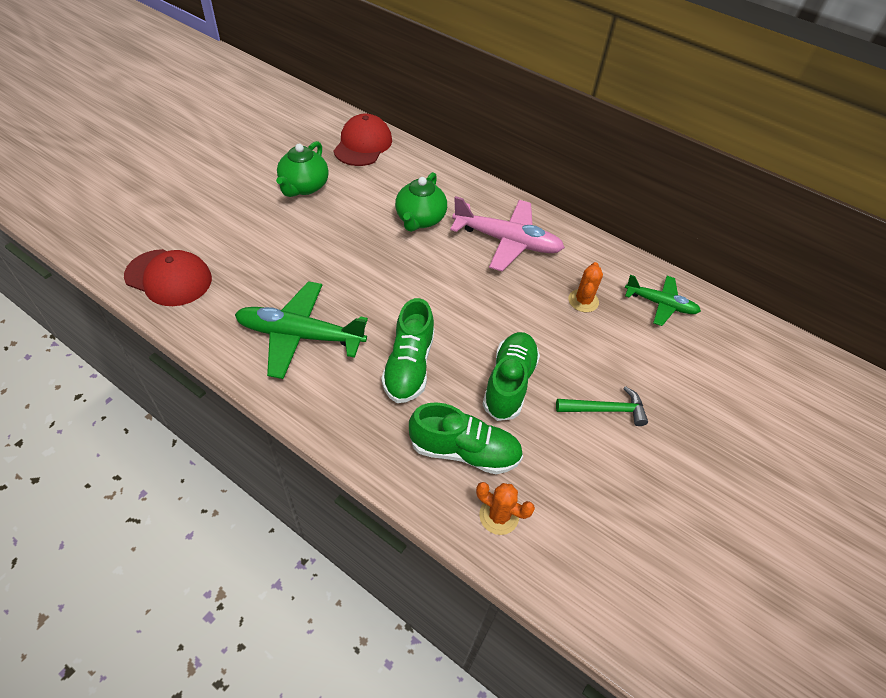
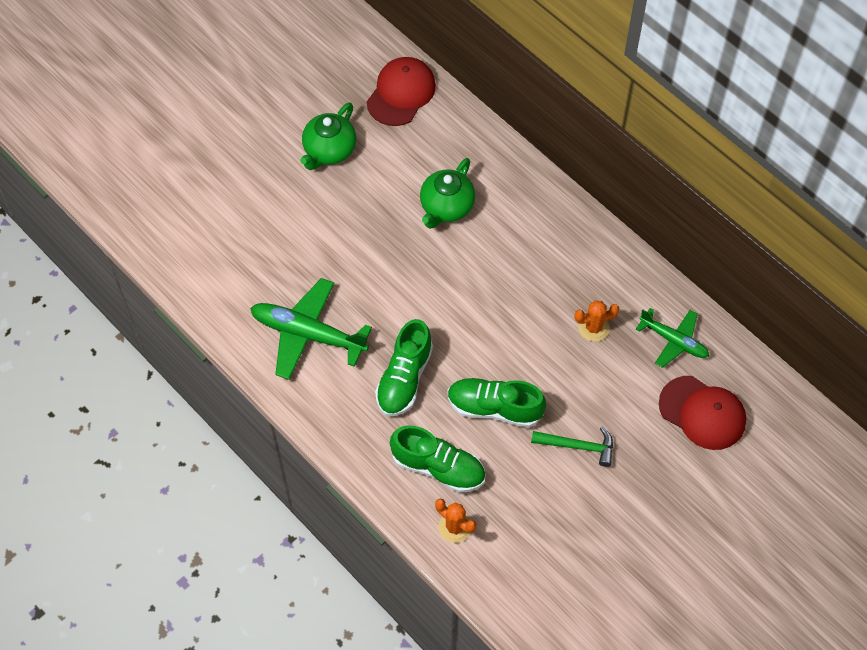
camera: 15 degrees right, 10 degrees up
(169, 278) = (189, 255): red cap -> red cap (702, 413)
(507, 241) = (534, 245): pink plane -> none
(509, 383) = (494, 408): green shoe -> green shoe turned 105 degrees counterclockwise
(583, 301) = (593, 327): orange cactus -> orange cactus turned 45 degrees clockwise

